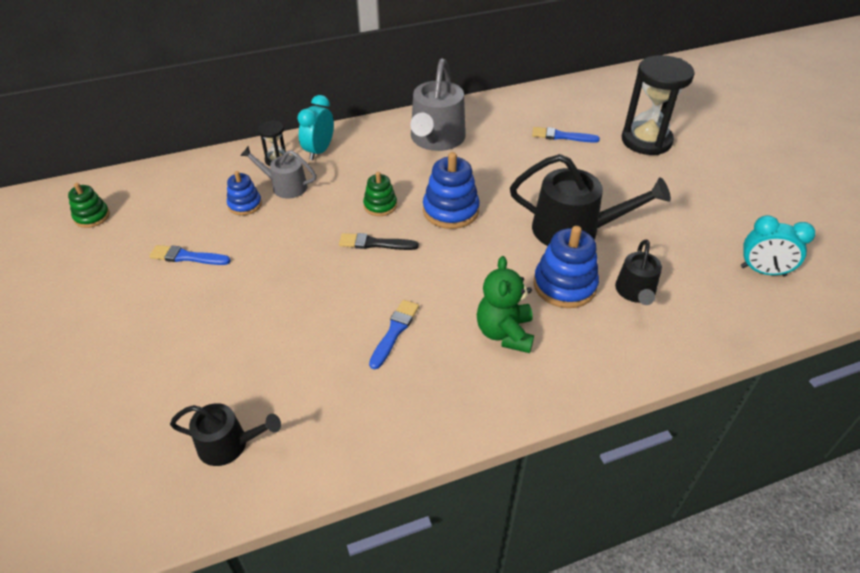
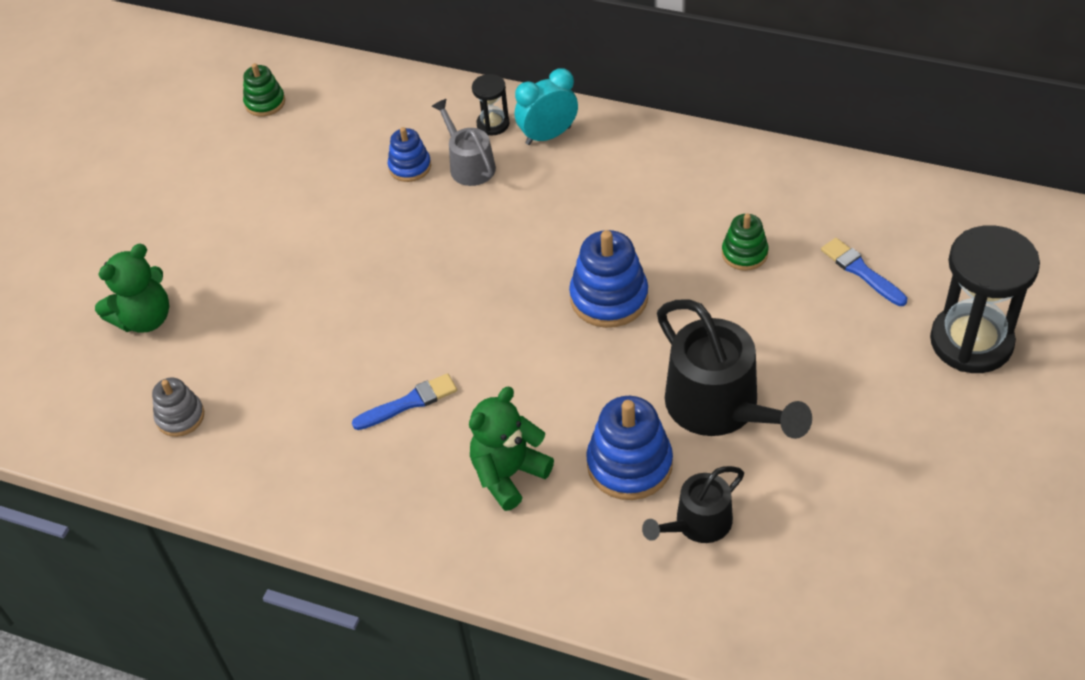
camera: 45 degrees right, 5 degrees up
(126, 396) = (145, 319): none -> green teddy bear
(187, 257) = (306, 201): blue brush -> none
(229, 444) = (180, 417): black watering can -> grey stacking toy
(375, 243) = (489, 291): black brush -> none
(380, 205) = (541, 246): green stacking toy -> green stacking toy (744, 253)
(436, 139) = (697, 190): grey watering can -> none
(763, 271) = (885, 602): turquoise clock -> none

